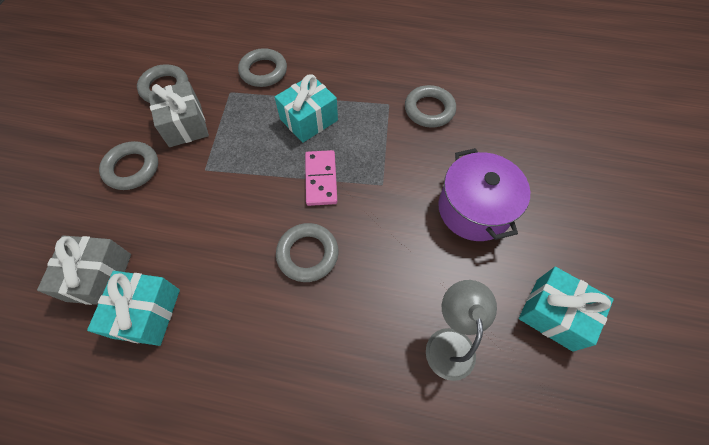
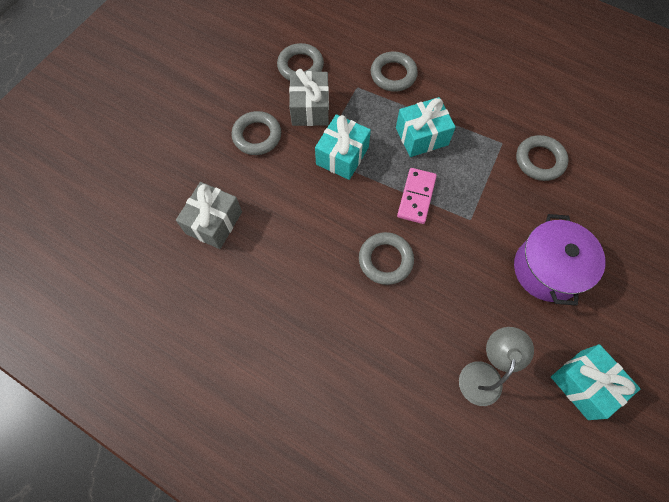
camera: 20 degrees right, 5 degrees up
(147, 313) = (245, 264): turquoise gift -> turquoise gift (342, 156)

